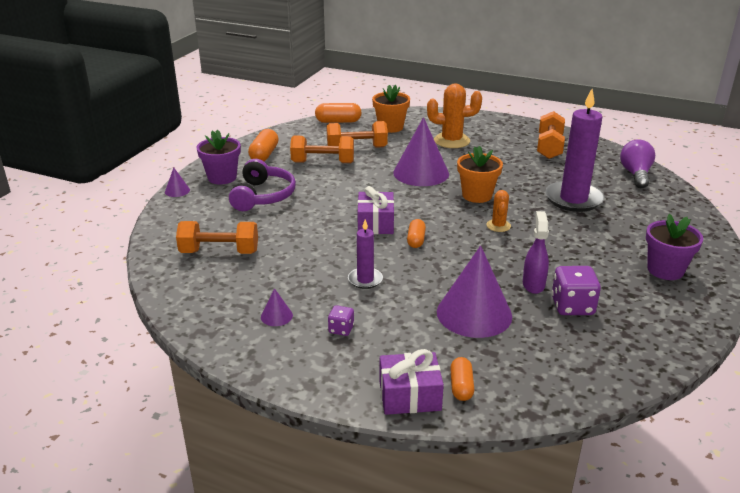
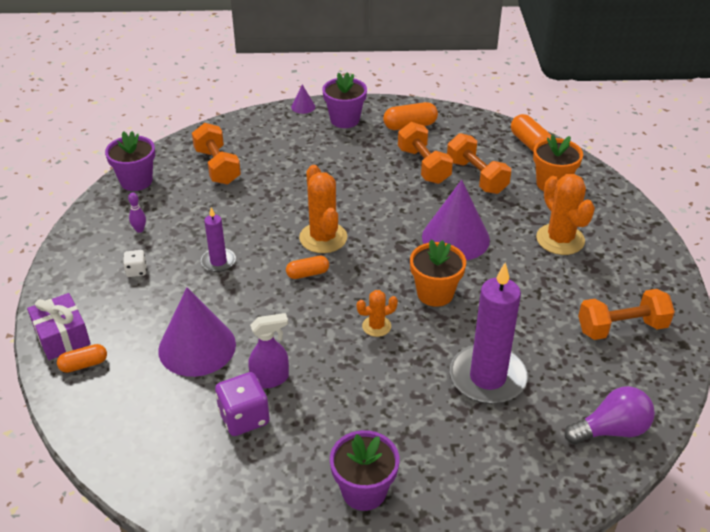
camera: 65 degrees right, 10 degrees up
(190, 304) = (136, 181): none -> purple flower pot
(263, 196) = (327, 154): purple headphones -> none
(276, 316) = (139, 230): purple cone -> purple bowling pin
(341, 329) = (136, 271): purple dice -> white dice
(375, 223) = (323, 238): purple gift -> orange cactus

